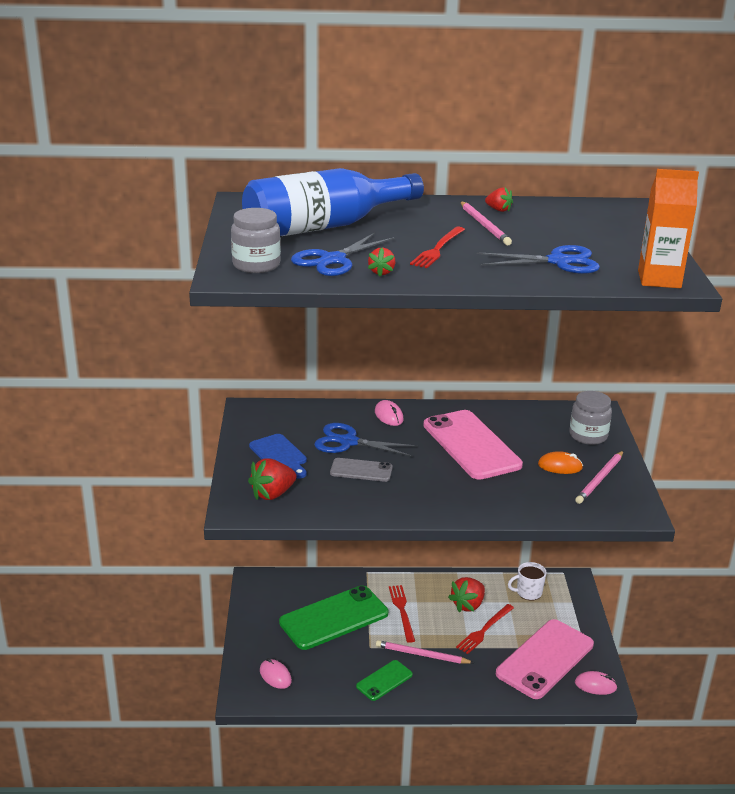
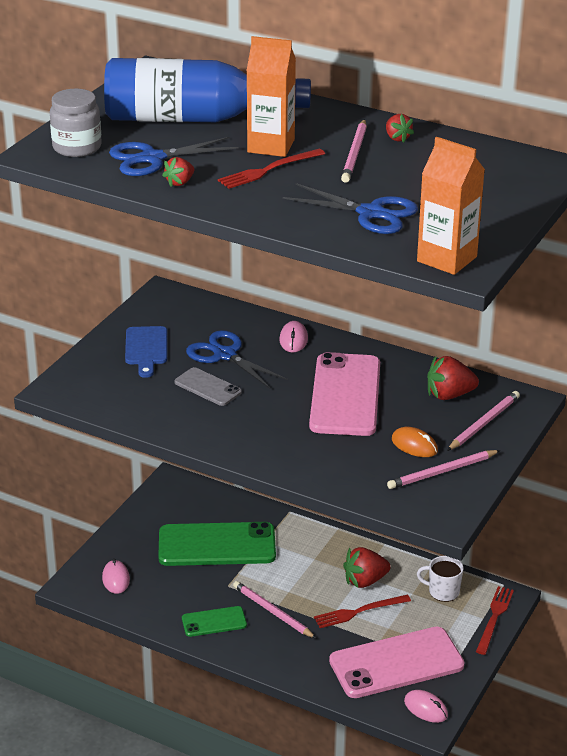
camera: 30 degrees right, 5 degrees up
(272, 494) = (103, 384): red strawberry -> red strawberry (449, 395)
(402, 611) = (290, 562): red fork -> red fork (494, 618)
(414, 233) = (271, 146): none -> orange carton
(588, 436) = (484, 423): grey jar -> pink pencil

